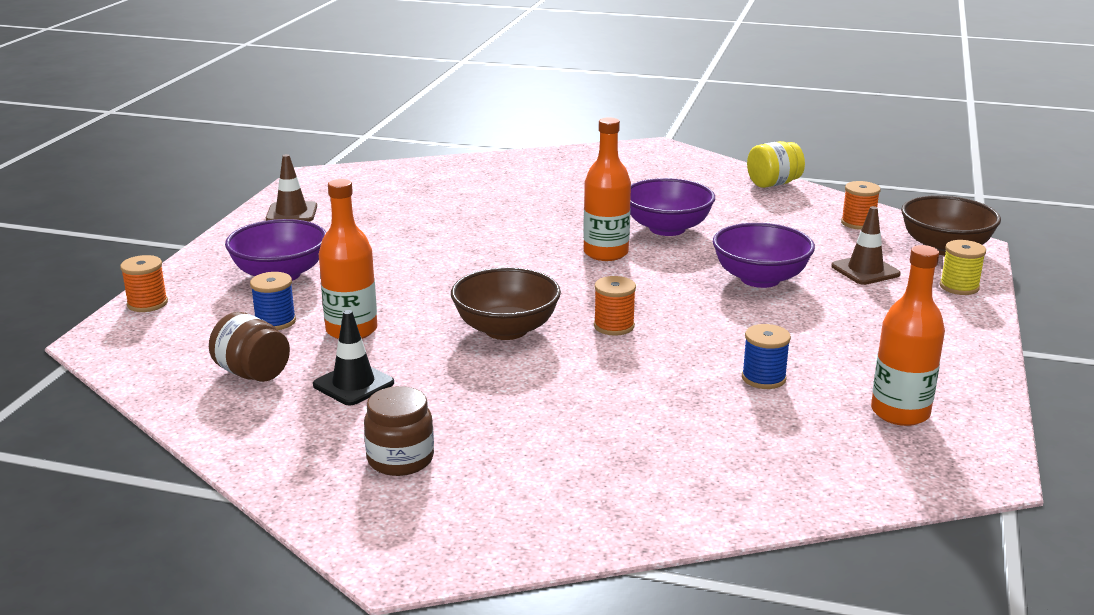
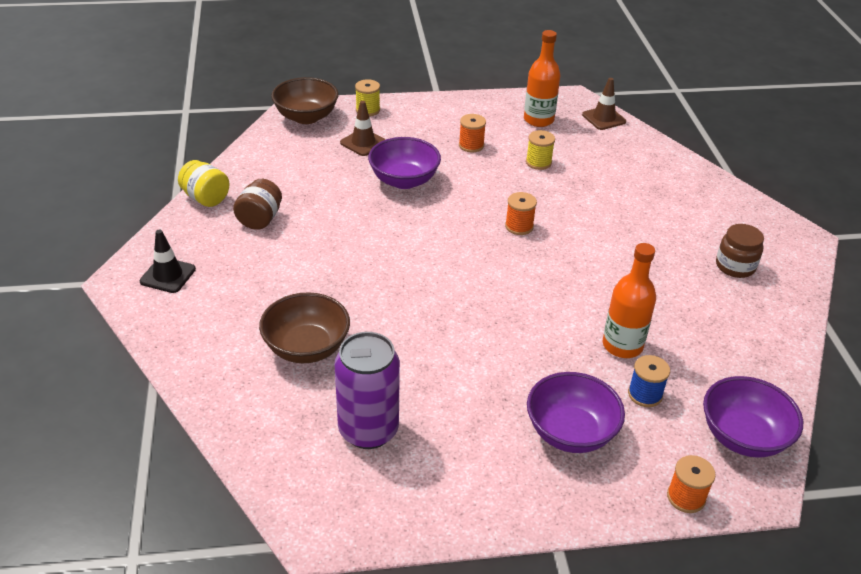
camera: 115 degrees left, 15 degrees up
(252, 373) = (717, 370): brown jar -> brown jar (260, 219)
(291, 213) = (434, 496): brown traffic cone -> brown traffic cone (603, 118)
(353, 384) = (685, 315): black traffic cone -> black traffic cone (168, 275)
(385, 203) = (368, 430): none -> purple can
(506, 329) = (560, 271): brown bowl -> brown bowl (306, 348)
(606, 253) = (403, 256): orange bottle -> none
(667, 228) = (336, 235): purple bowl -> purple bowl (743, 436)
(763, 378) = (538, 162): blue spool -> yellow spool
(858, 223) = (277, 152): orange spool -> orange spool (471, 145)

